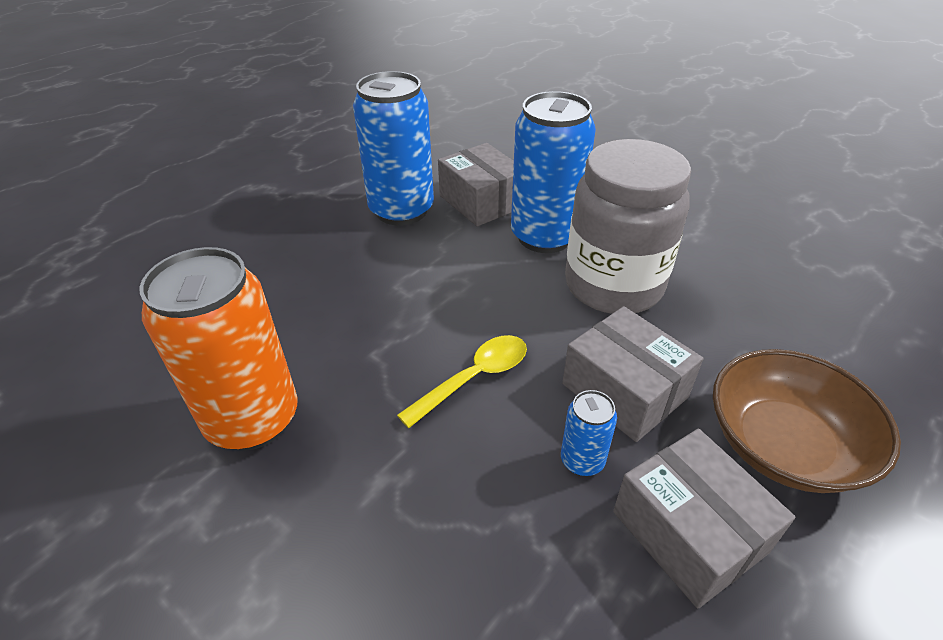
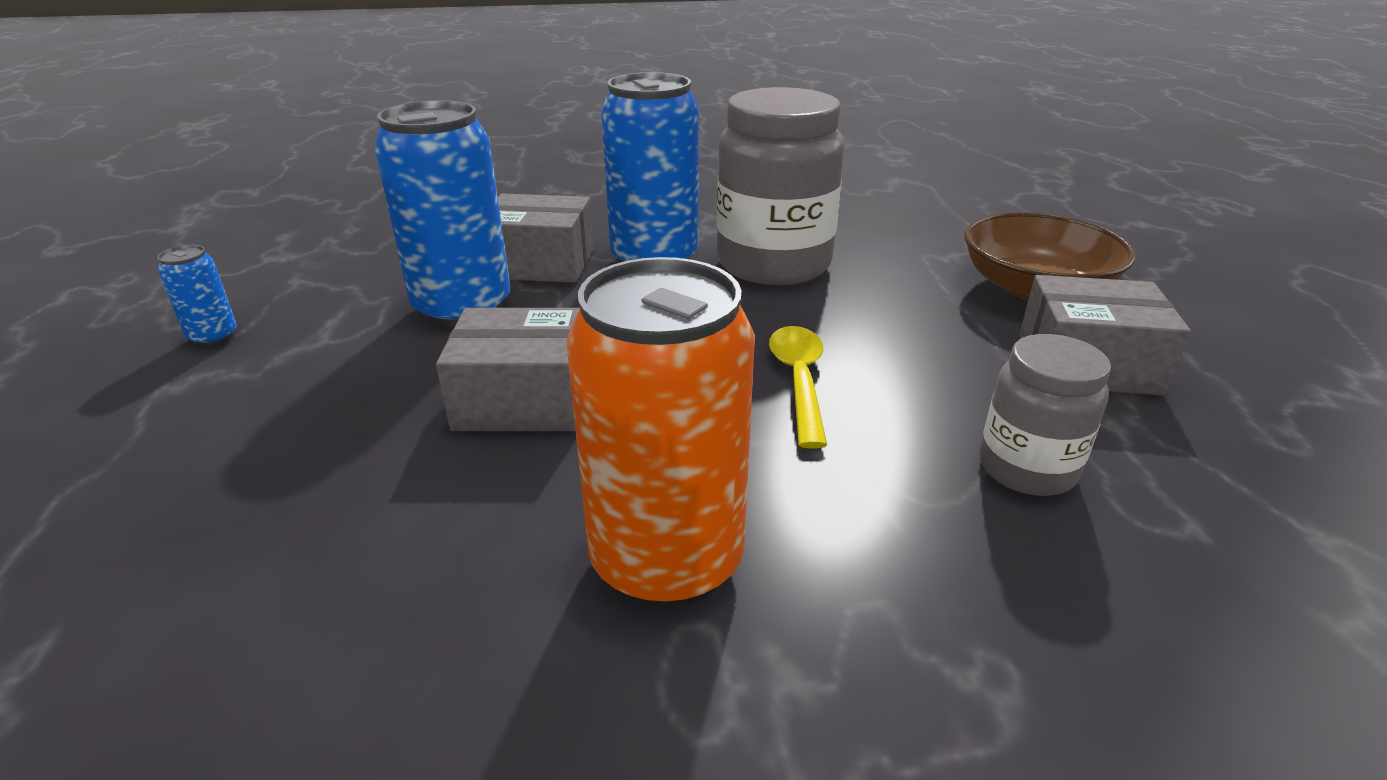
camera: 50 degrees left, 10 degrees down
(486, 548) = (1027, 469): none -> grey jar
(582, 460) = (968, 374): blue can -> blue can (214, 337)
(624, 390) = (908, 319): grey box -> grey box (524, 400)

